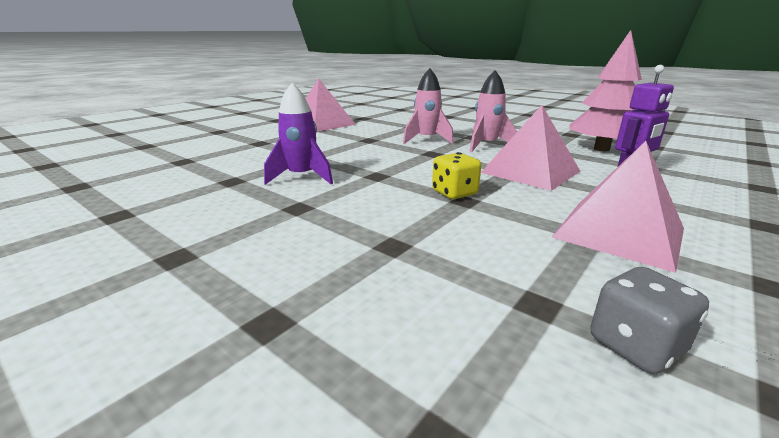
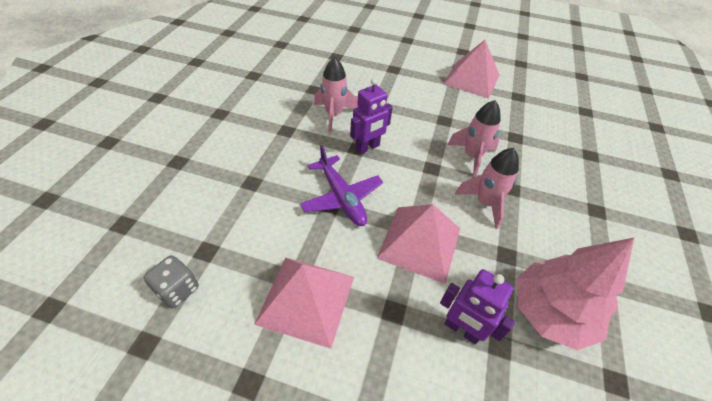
camera: 65 degrees right, 25 degrees up
(301, 177) = (334, 115): purple rocket -> pink rocket
(380, 171) = (367, 147): none -> purple robot
(454, 193) = (341, 197): yellow dice -> purple plane

